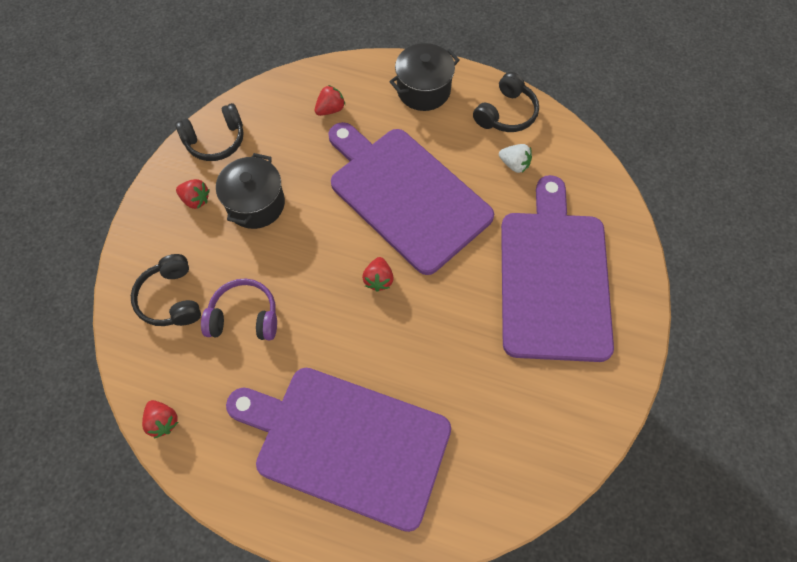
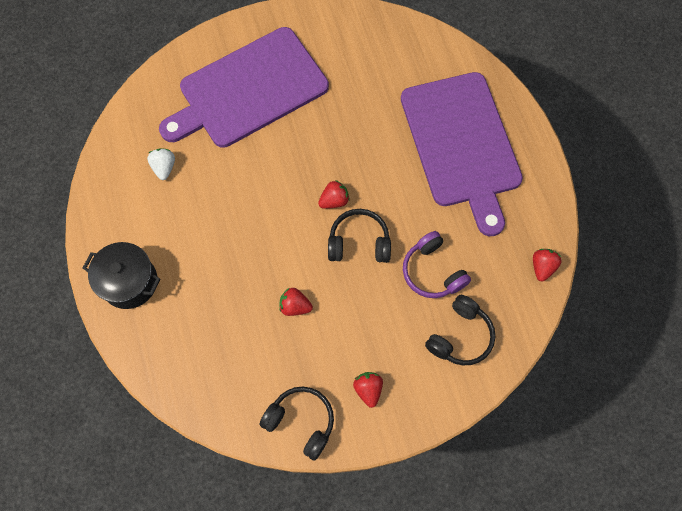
camera: 125 degrees left, 5 degrees up
(256, 204) = (337, 337): black pot -> none
(330, 109) = (201, 346): red strawberry -> red strawberry (295, 306)
(405, 195) = (248, 228): purple cutting board -> none
(506, 113) = (114, 202): black headphones -> black headphones (359, 242)

